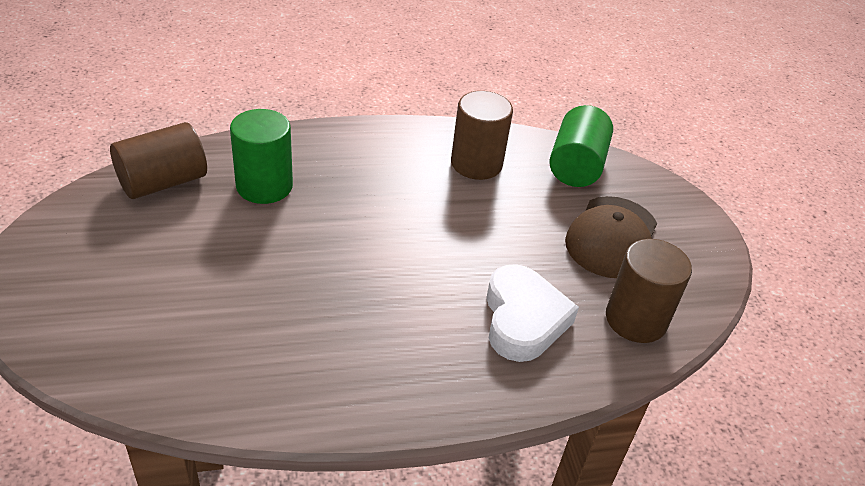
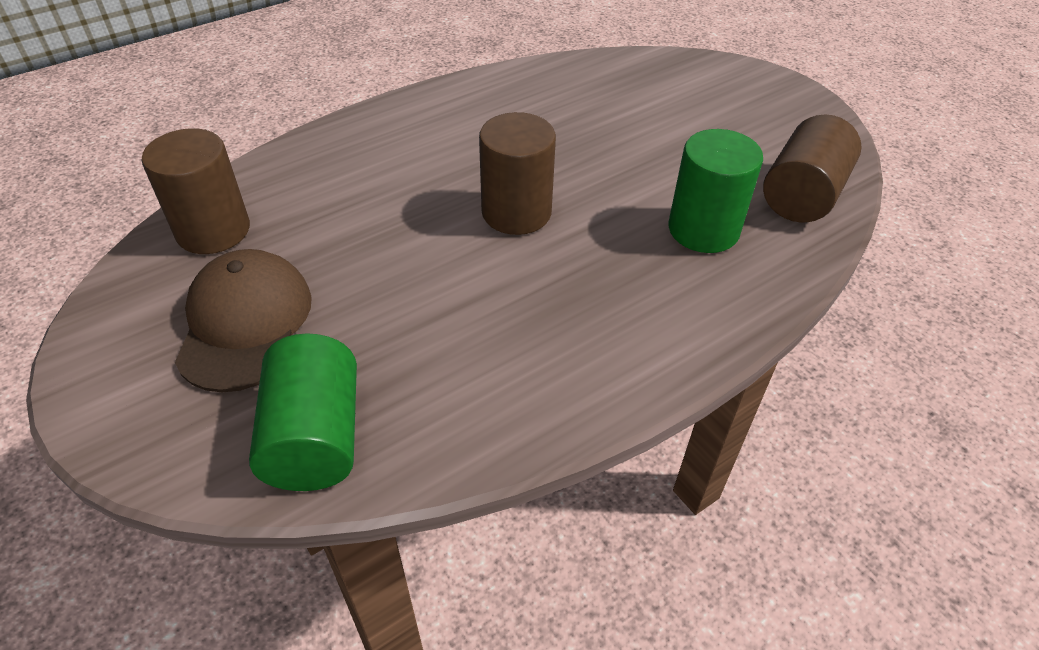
camera: 160 degrees right, 5 degrees up
(476, 164) = (476, 371): brown cylinder -> brown cylinder (516, 212)
(523, 319) = (340, 192): white heart -> none

